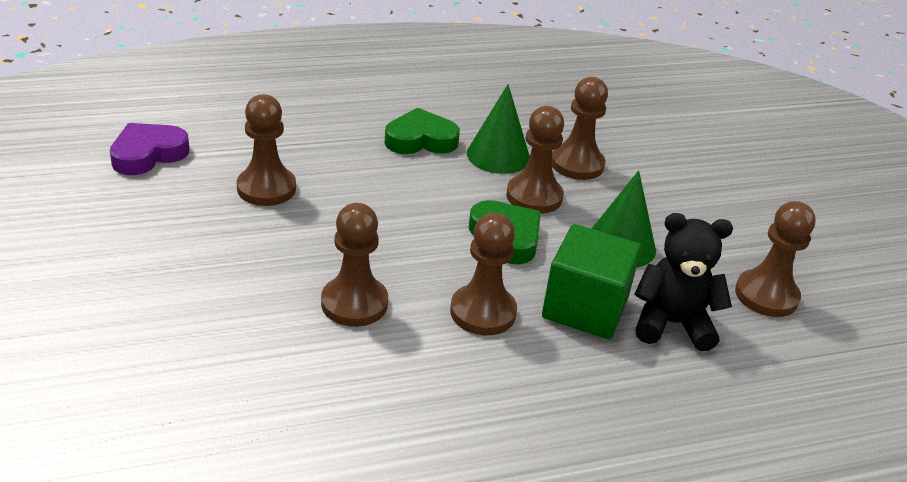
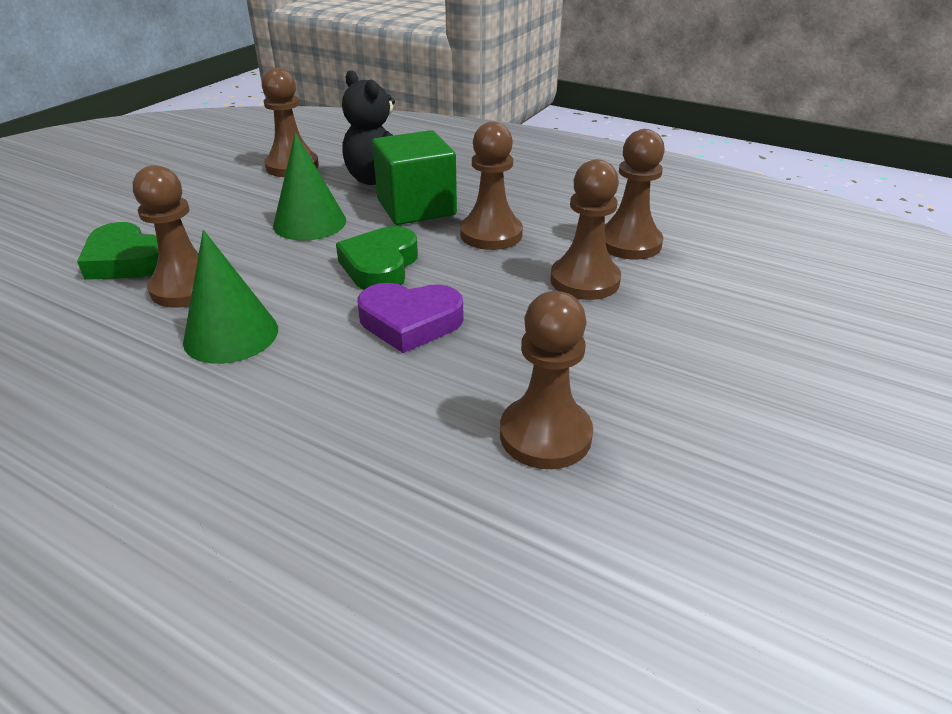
camera: 130 degrees left, 0 degrees up
(148, 154) = (677, 611): purple heart -> purple heart (410, 322)
(420, 140) = (266, 401): green heart -> green heart (126, 260)
(534, 196) = (289, 282): brown pawn -> brown pawn (629, 243)

